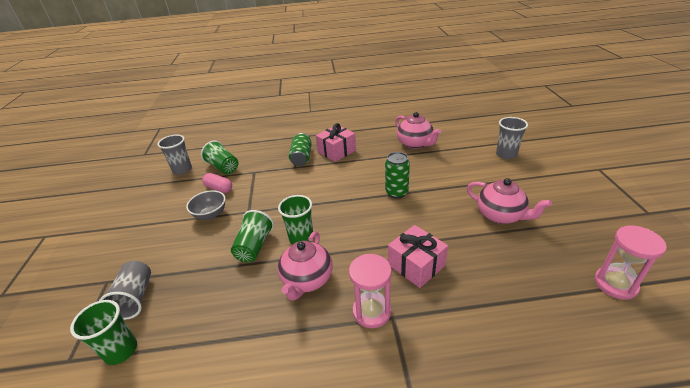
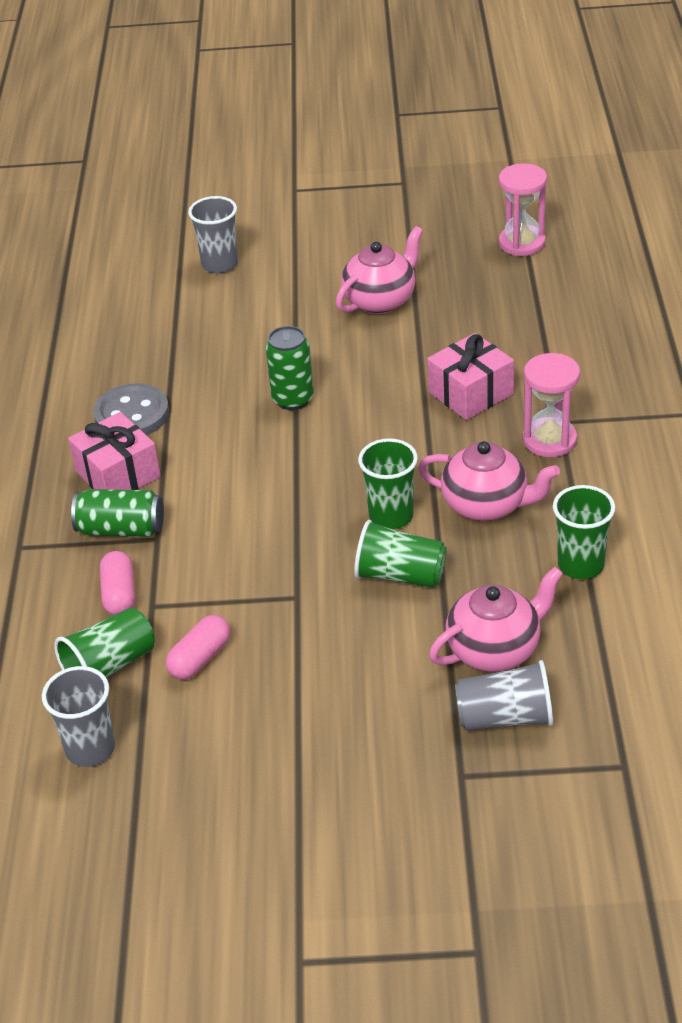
camera: 85 degrees left, 5 degrees up
(121, 350) = (607, 702): green cup -> green cup (580, 565)
(210, 215) = (293, 655): grey bowl -> none
(262, 163) = (119, 594): none -> pink capsule
(377, 148) = (132, 414): none -> grey button
(415, 144) = (137, 362): pink teapot -> pink teapot (495, 649)

